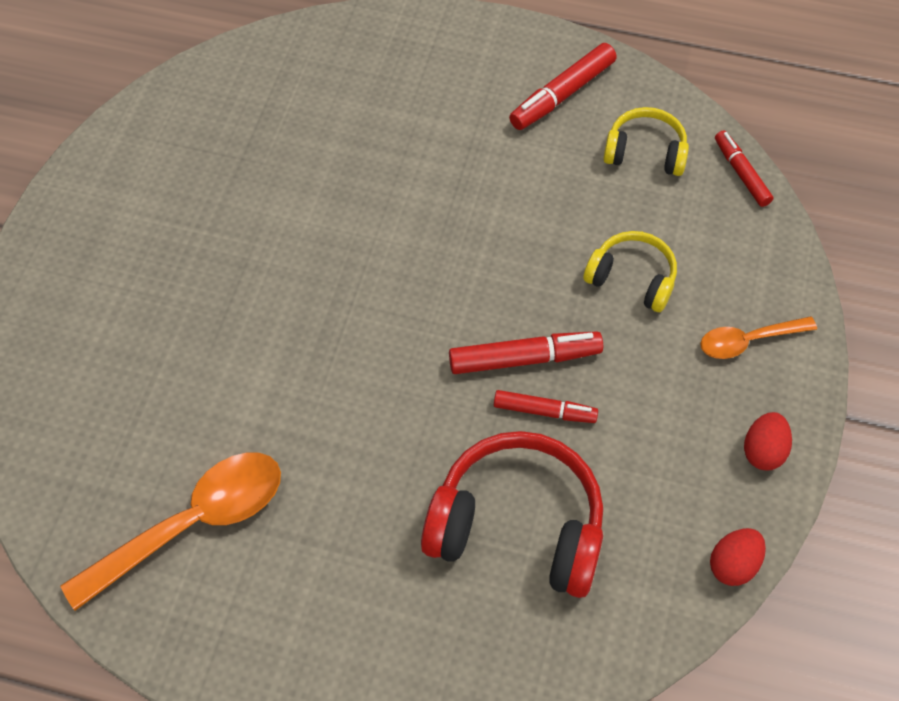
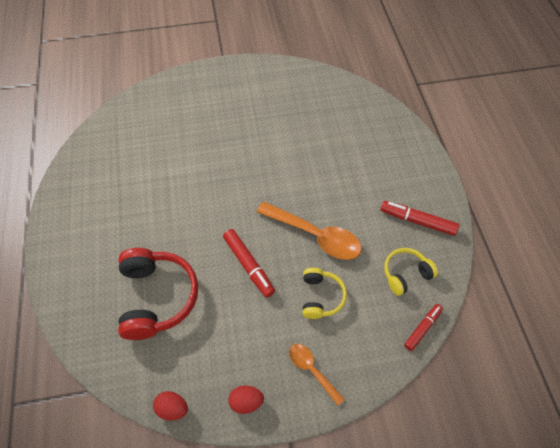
camera: 65 degrees right, 0 degrees up
(192, 524) = (113, 174): orange spoon -> orange spoon (315, 235)
(544, 411) = (223, 285): red marker -> none
(645, 152) = (405, 274): yellow headphones -> yellow headphones turned 105 degrees counterclockwise

